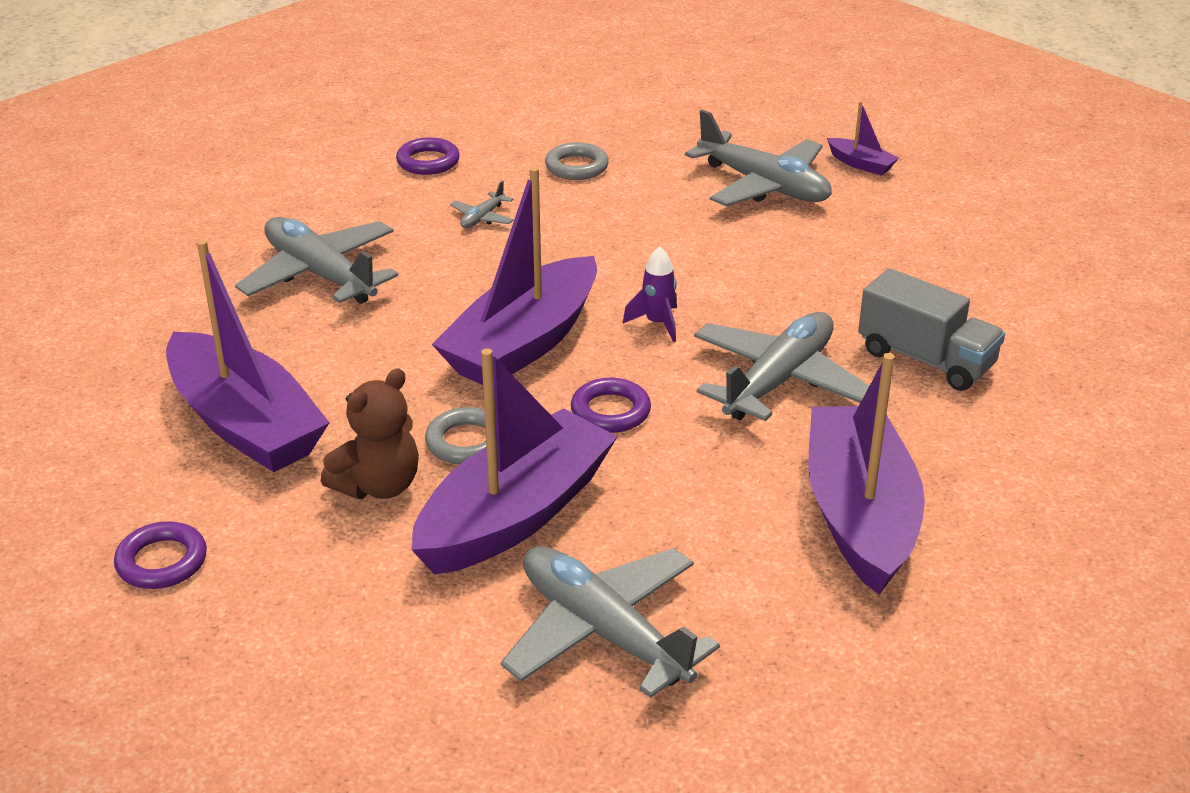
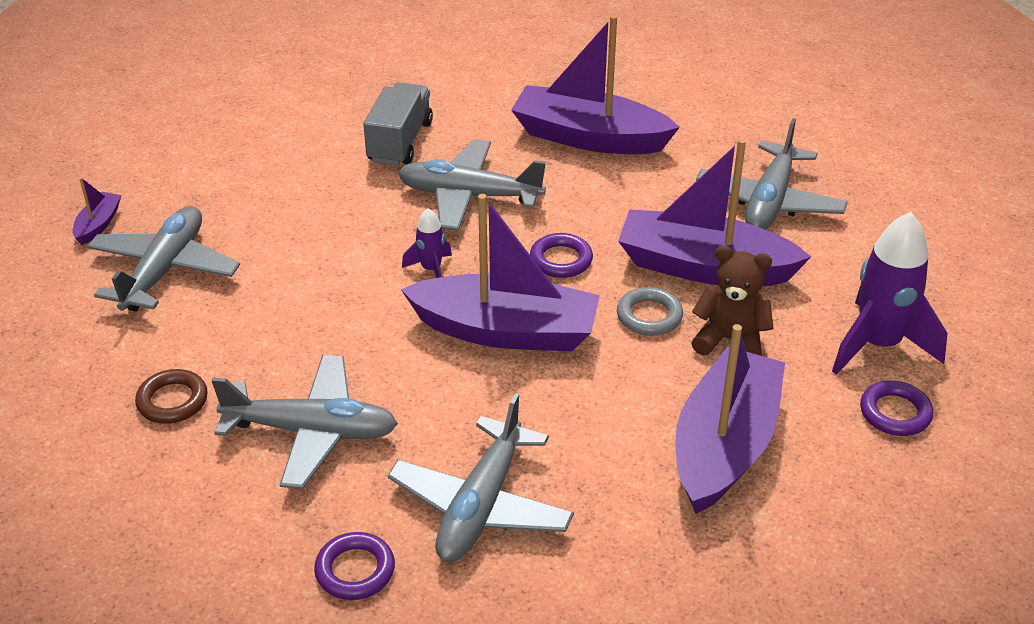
camera: 115 degrees left, 5 degrees up
(264, 601) = (878, 345): none -> purple rocket
(428, 161) = (205, 523): purple ring -> purple ring (355, 570)
(482, 218) = (311, 431): grey plane -> grey plane, size x2.33
(576, 167) = (172, 401): grey ring -> brown ring
(859, 515) = (589, 137): purple boat -> purple boat turned 45 degrees clockwise

